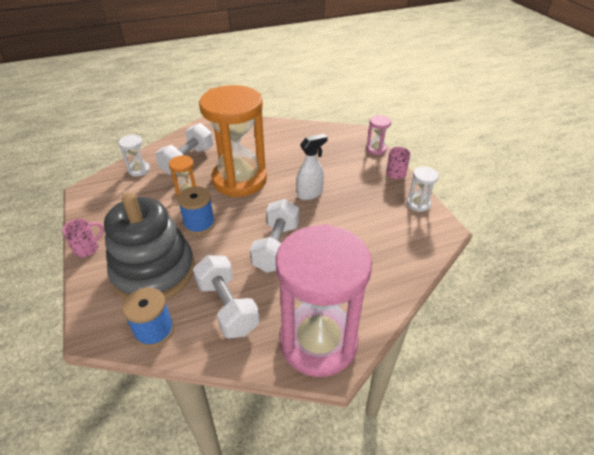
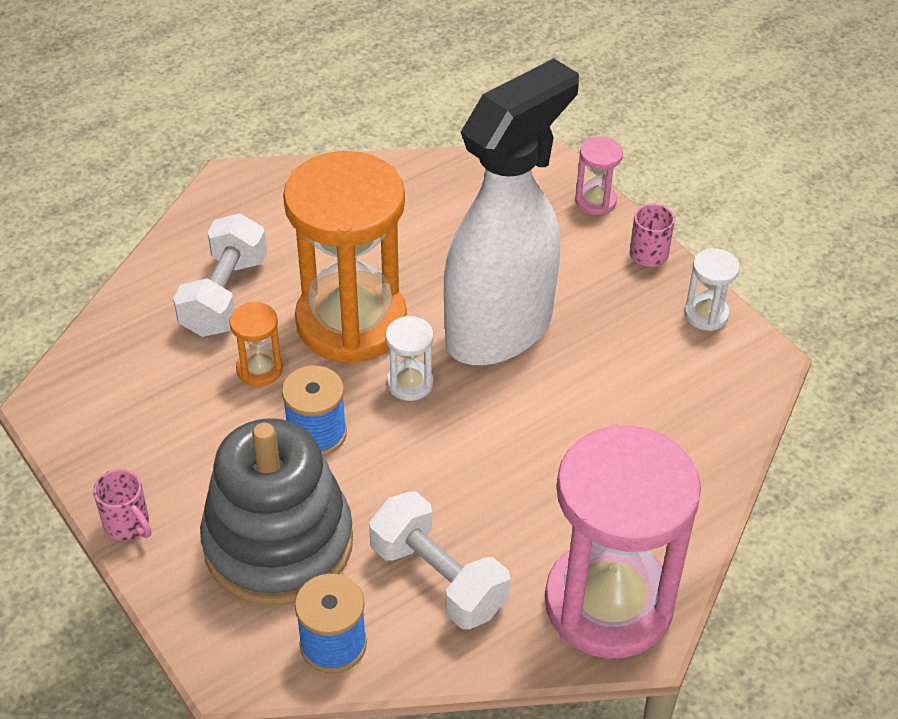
camera: 15 degrees left, 5 degrees up
(87, 248) = (128, 525): pink mug -> pink mug turned 105 degrees clockwise
(139, 170) = (133, 336): white hourglass -> white hourglass (410, 383)
(276, 247) = (479, 452): white dumbbell -> none
(310, 194) = (500, 329): white spray bottle -> white spray bottle, size x2.34

